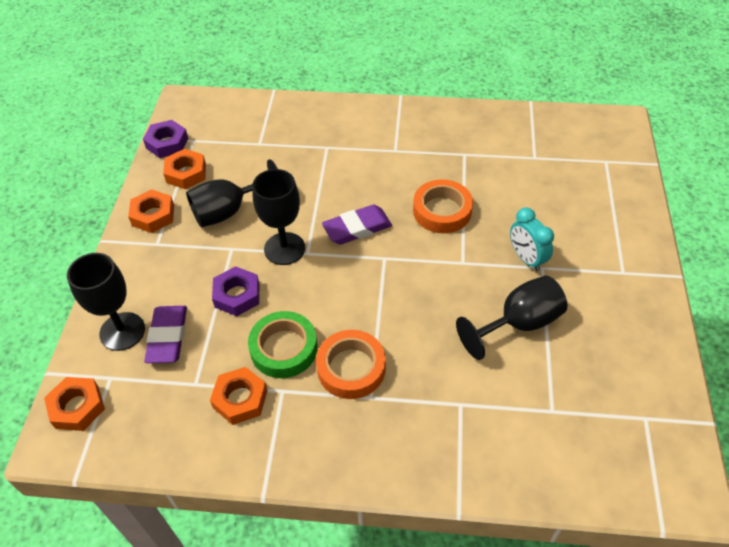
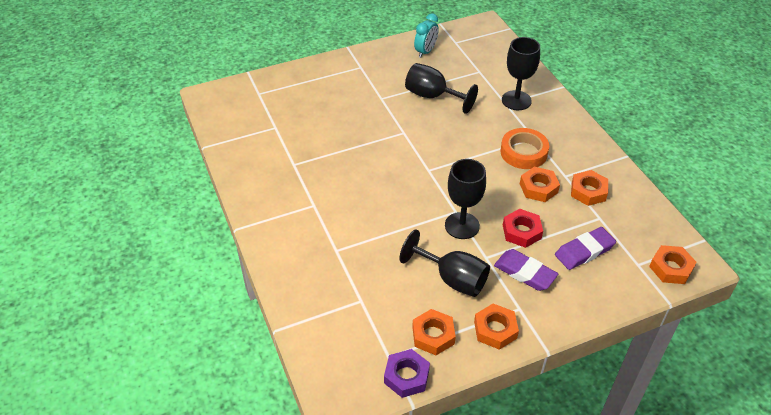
camera: 120 degrees left, 5 degrees down
(122, 331) = (604, 280): black goblet -> black goblet (516, 100)
(237, 295) = (521, 231): purple nut -> red nut
(284, 348) = (538, 188): green tape -> orange nut
(357, 228) = (412, 194): purple eraser -> purple eraser (525, 272)
(442, 211) = (363, 156): orange tape -> none
(526, 258) = (379, 106): turquoise clock -> turquoise clock (425, 51)

